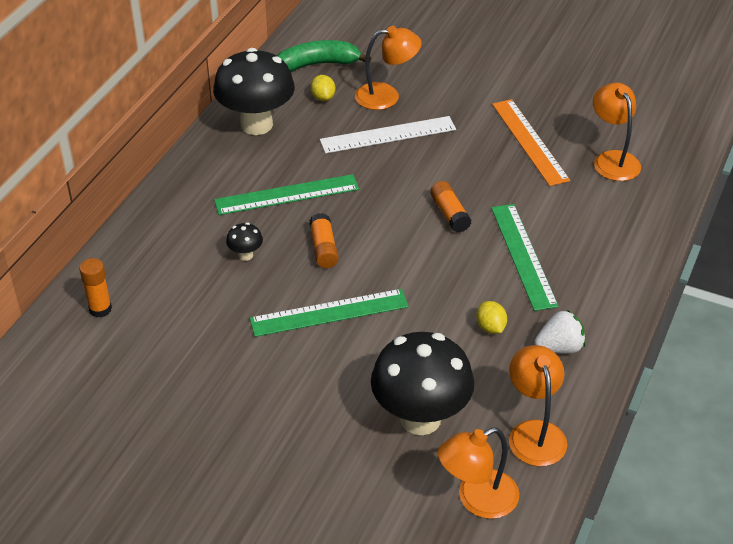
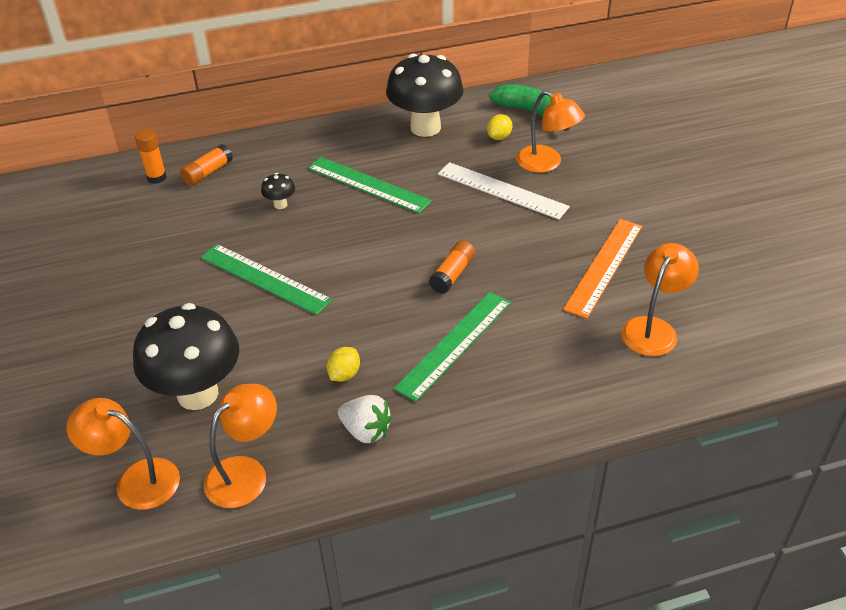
camera: 50 degrees right, 0 degrees up
(323, 248) = (331, 235): orange glue stick -> orange glue stick (207, 173)

